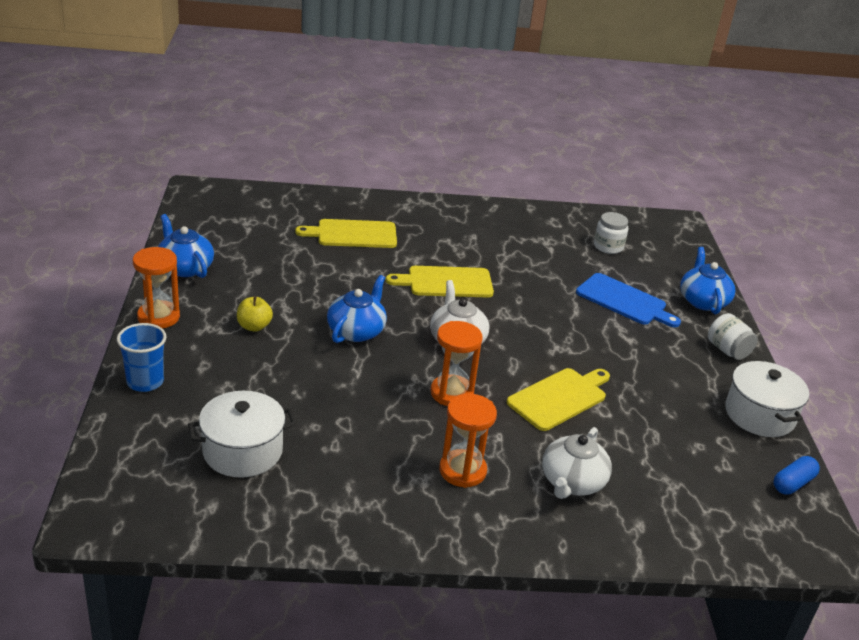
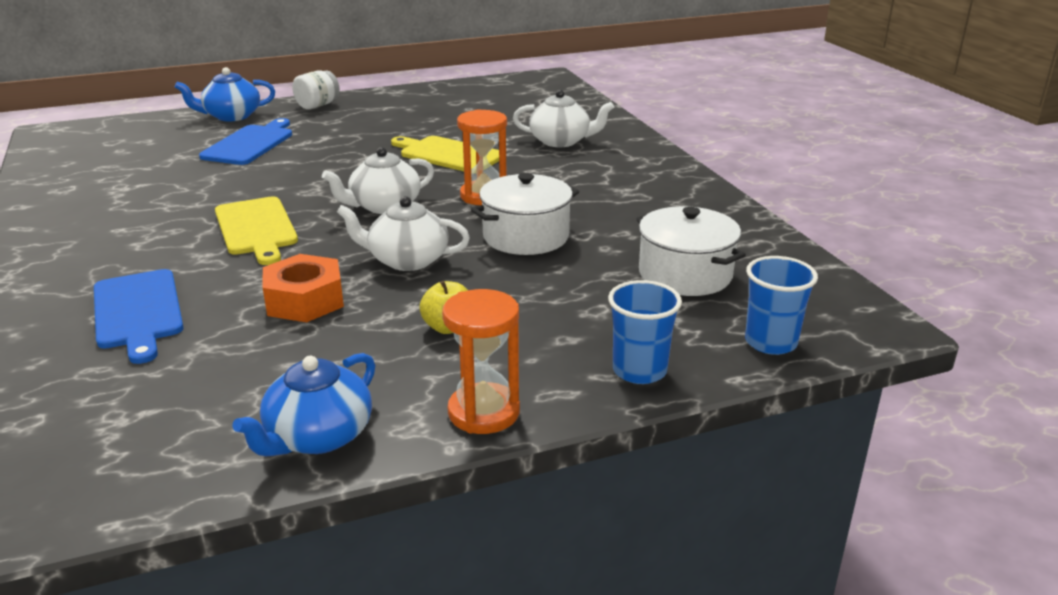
camera: 105 degrees left, 5 degrees down
(122, 451) = (770, 342): none -> blue cup
(327, 285) = (305, 300): none -> orange nut
(353, 234) = (138, 312): yellow cutting board -> blue cutting board
(356, 331) = (407, 260): blue teapot -> white teapot
(462, 471) = (593, 177): orange hourglass -> none
(608, 246) = (125, 158): white jar -> none
(759, 415) = (408, 94): white pot -> white pot (526, 236)
(793, 483) = (486, 85): blue capsule -> none

